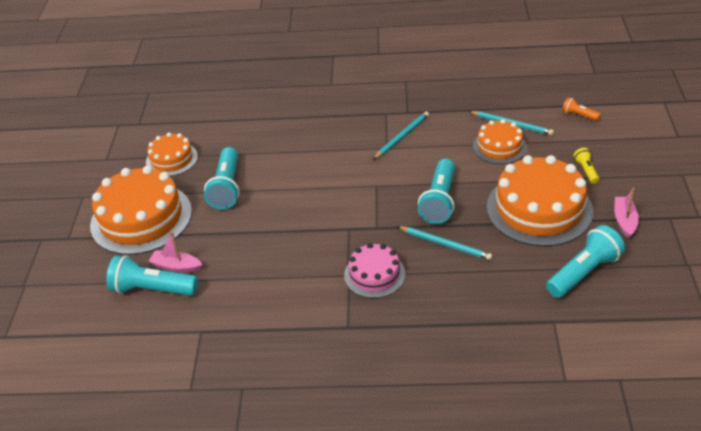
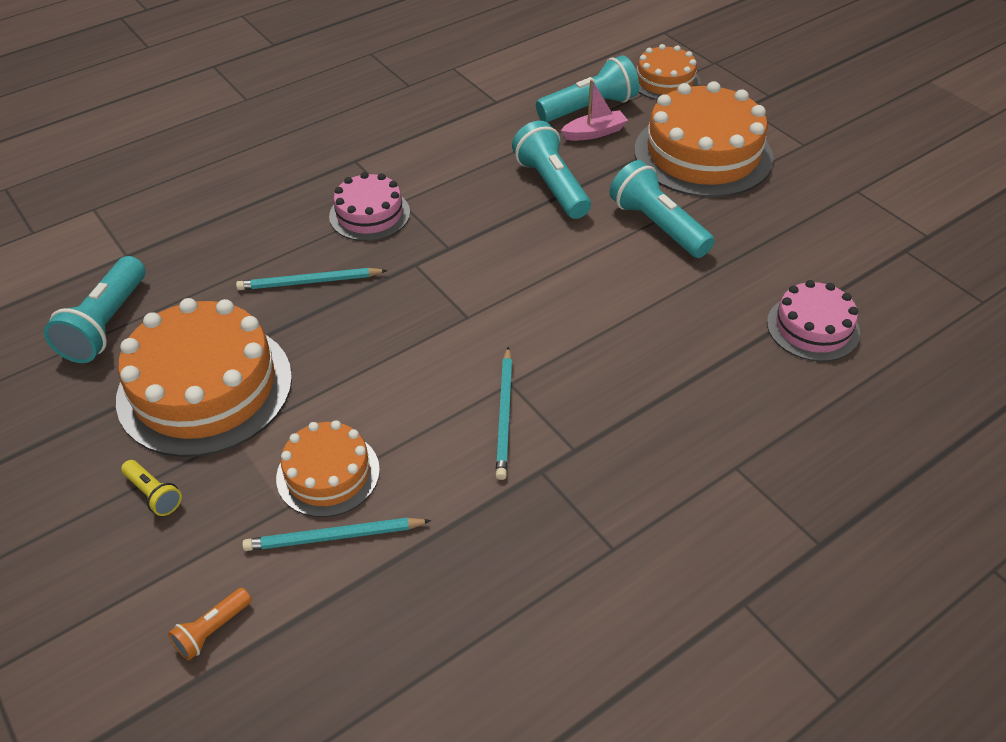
camera: 140 degrees right, 5 degrees up
(172, 159) = (779, 226): orange cake -> orange cake (665, 81)
(230, 113) = (813, 328): none -> pink cake
(439, 201) = (359, 334): turquoise flashlight -> turquoise flashlight (551, 186)
(579, 115) = (212, 630): orange flashlight -> orange flashlight turned 135 degrees clockwise
(624, 221) = (64, 426): pink boat -> none

